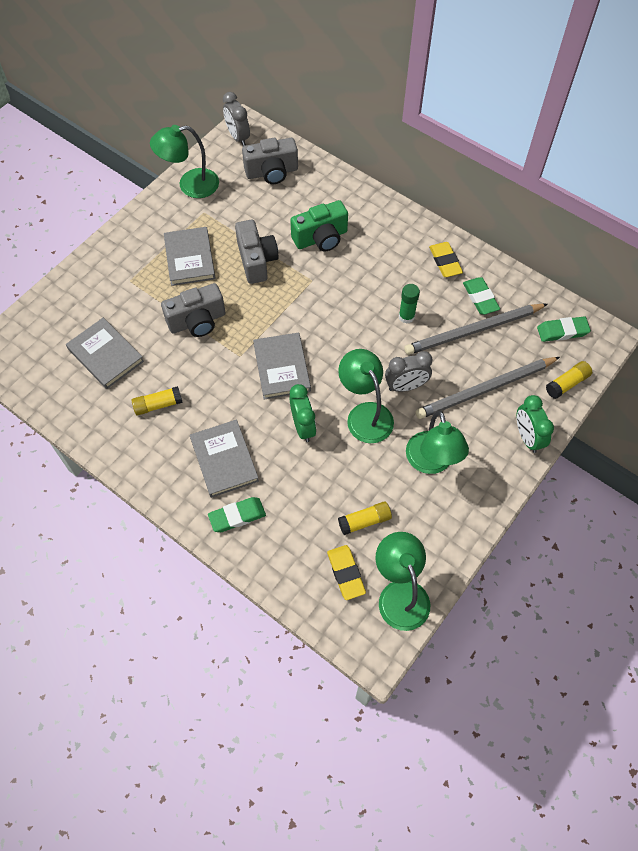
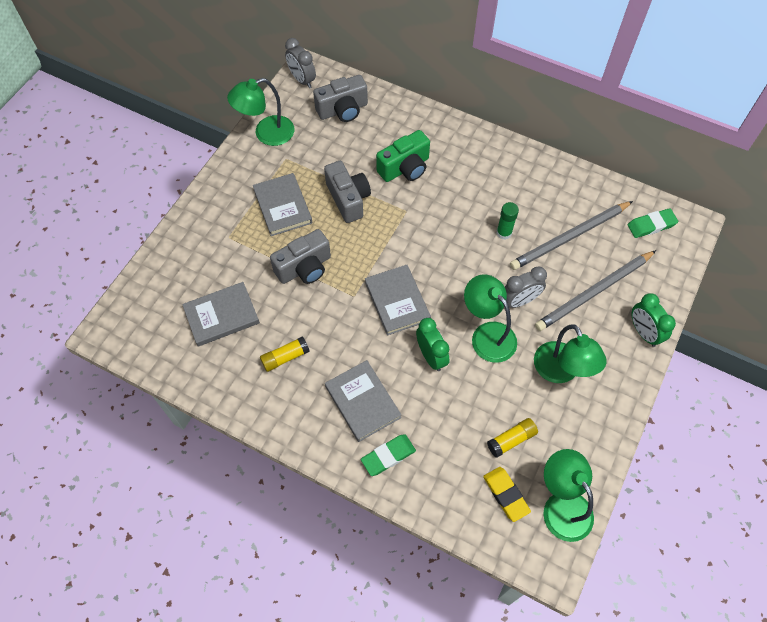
camera: 10 degrees left, 0 degrees up
(105, 355) = (221, 315): grey book -> grey book turned 60 degrees counterclockwise
(445, 262) = (527, 174): yellow eraser -> none
(480, 298) = (568, 204): green eraser -> none
(567, 384) = (667, 275): yellow glue stick -> none

